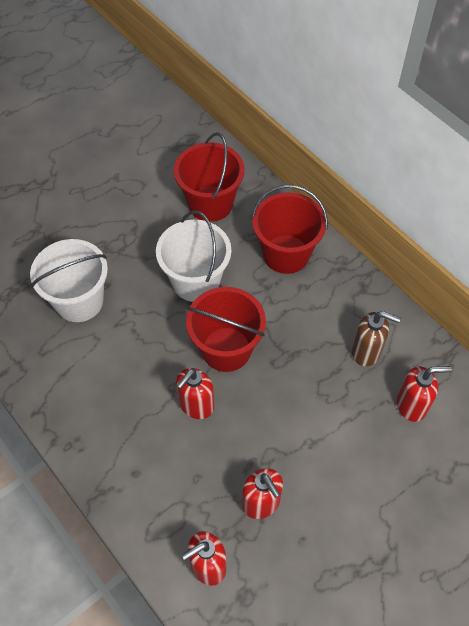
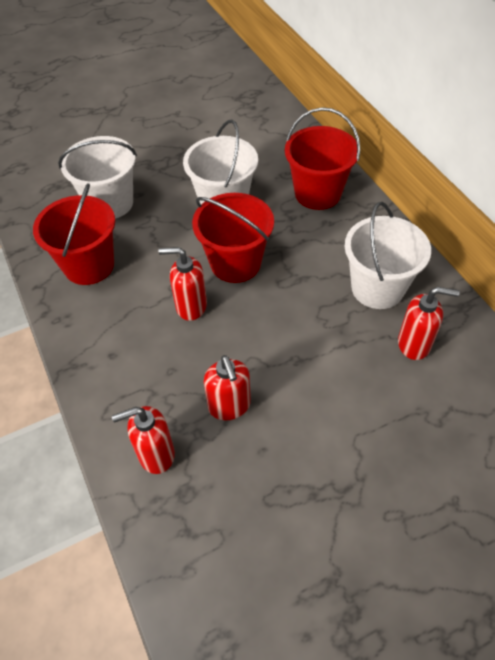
camera: 15 degrees right, 5 degrees down
(196, 405) = (191, 306): red soap dispenser -> red soap dispenser turned 45 degrees clockwise
(210, 203) = (257, 144): red bucket -> red bucket (89, 265)
(366, 352) = (377, 288): brown soap dispenser -> white bucket

